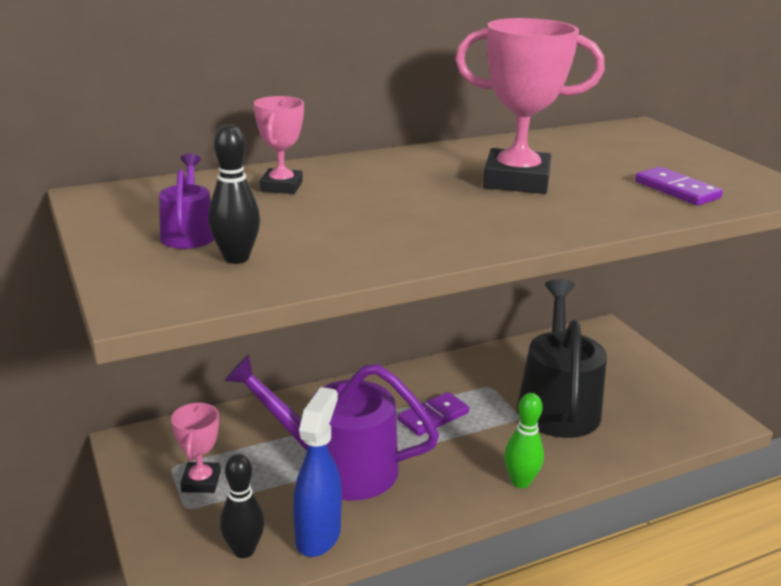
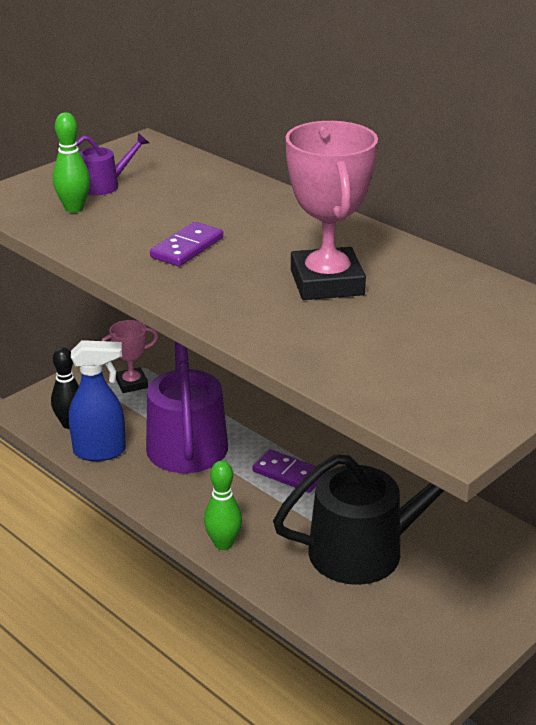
camera: 70 degrees right, 5 degrees up
(236, 258) = (74, 208): black bowling pin -> green bowling pin
(281, 186) = (217, 193): pink trophy -> none
(676, 190) = (383, 368): purple domino -> purple domino (187, 247)

